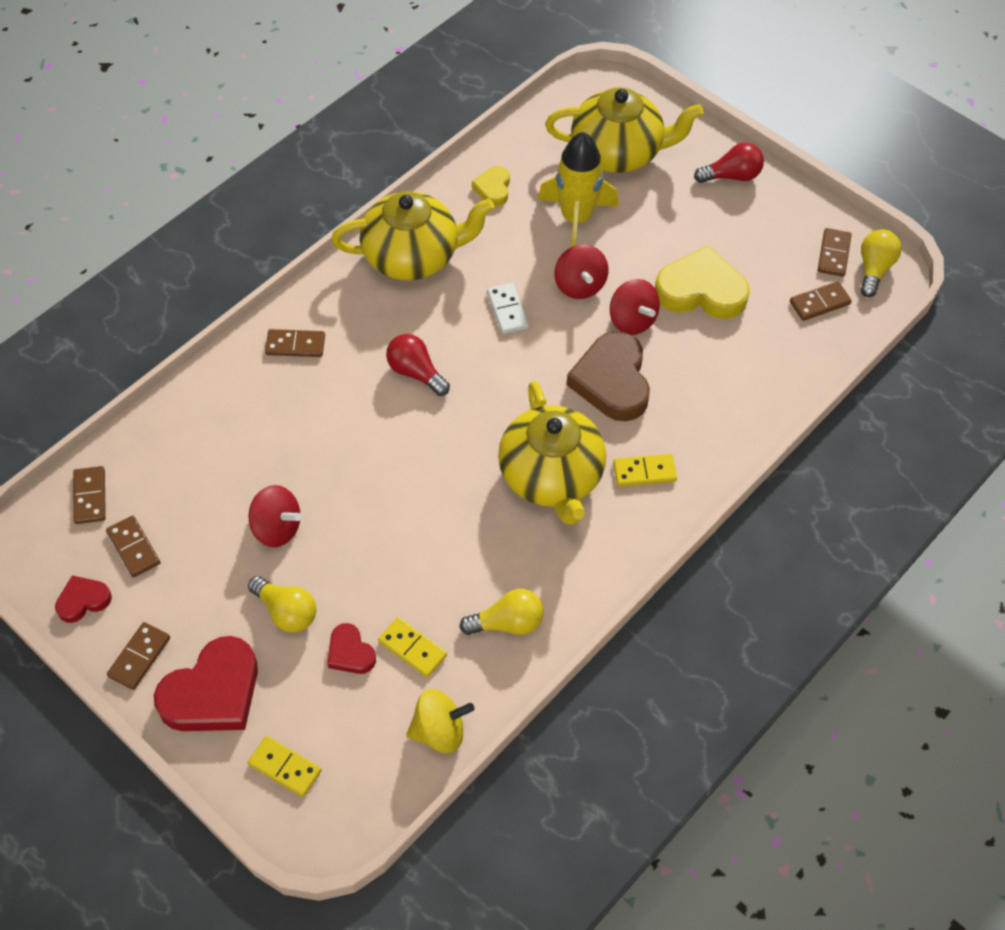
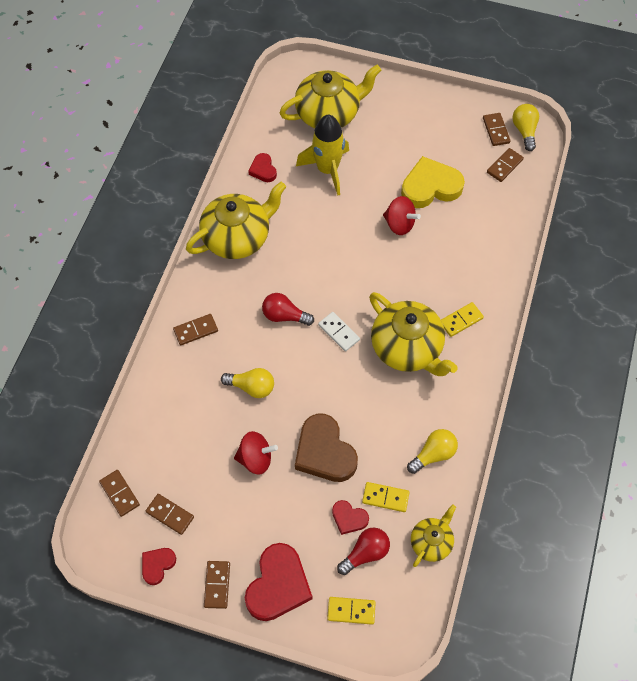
camera: 25 degrees left, 5 degrees up
(286, 612) = (294, 511): yellow light bulb -> yellow light bulb (251, 387)
(439, 731) = (431, 542): yellow spinning top -> yellow teapot
(493, 189) = (263, 170): yellow heart -> red heart
(507, 310) = (319, 249): white domino -> white domino (339, 332)
(579, 285) = (354, 214): red spinning top -> none
(612, 381) = (409, 269): brown heart -> brown heart (324, 452)
(732, 176) = (407, 102): red light bulb -> red light bulb (365, 553)

